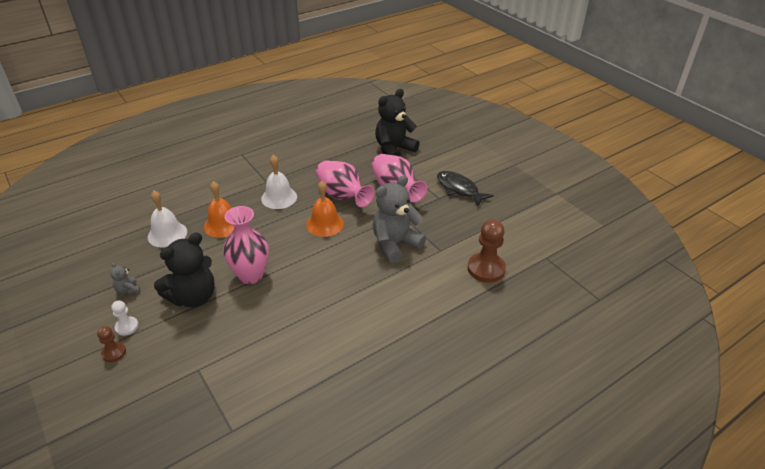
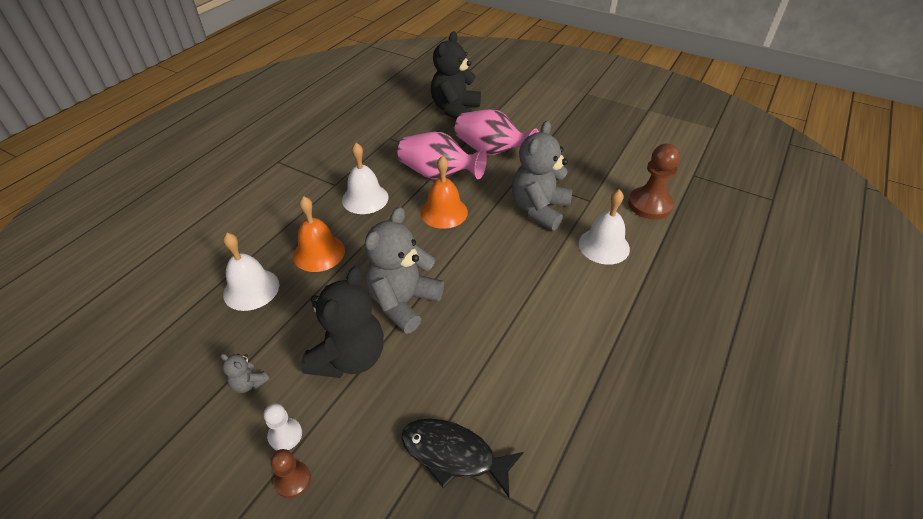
camera: 25 degrees left, 5 degrees up
(251, 275) = (403, 302): pink vase -> grey teddy bear
(421, 286) = (604, 246): none -> white bell
(459, 189) = (555, 132): black fish -> black fish (453, 454)

